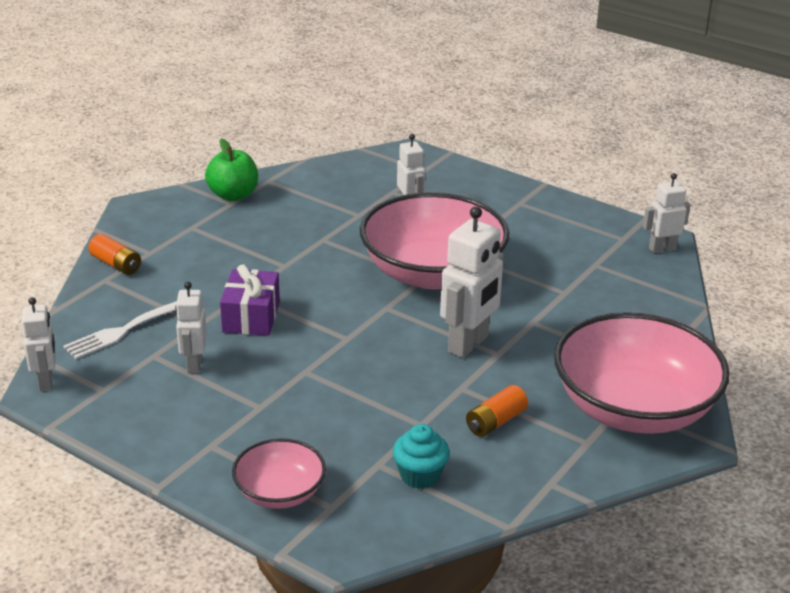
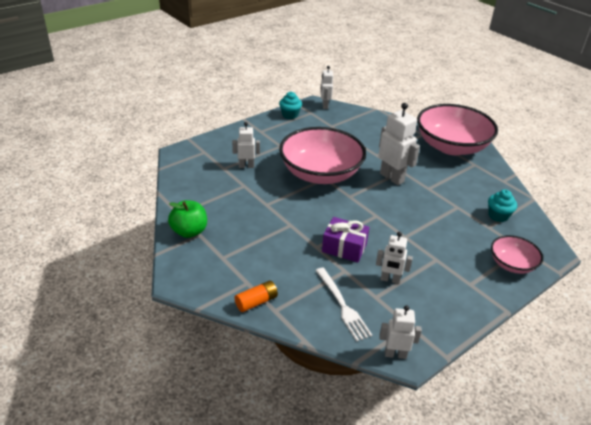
camera: 75 degrees left, 5 degrees up
(495, 422) = (457, 184): orange battery -> none
(595, 220) = (290, 115): none -> turquoise cupcake

